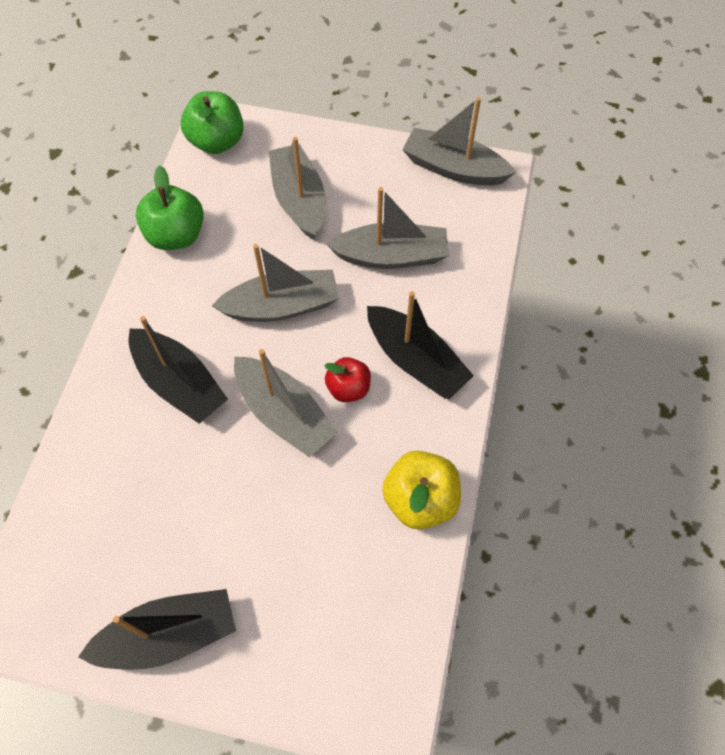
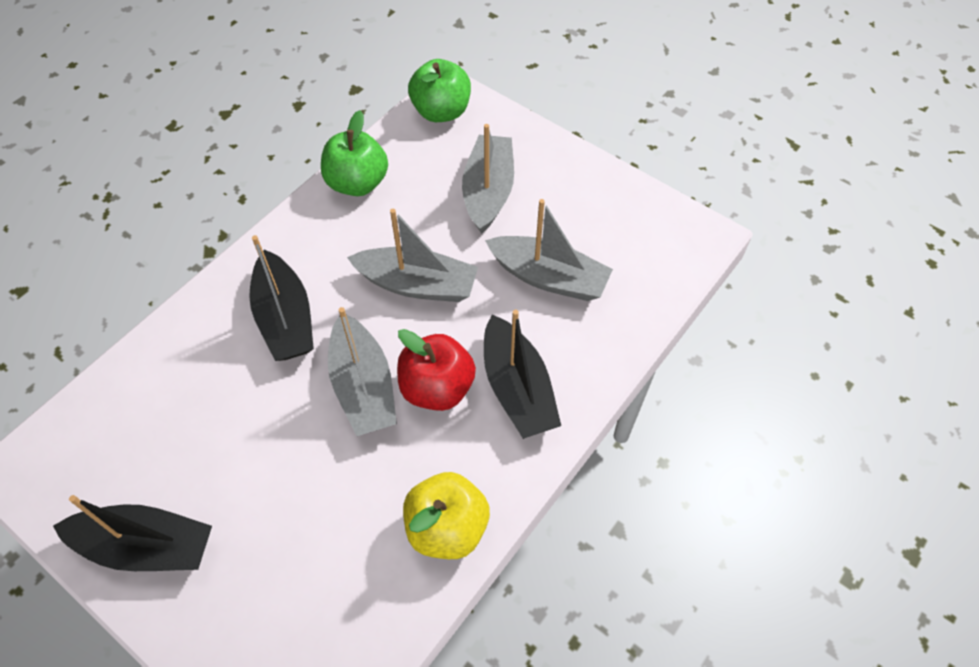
camera: 25 degrees right, 5 degrees down
(348, 388) = (437, 388): red apple -> red apple, size x1.57
(454, 168) = (658, 216): grey boat -> none

